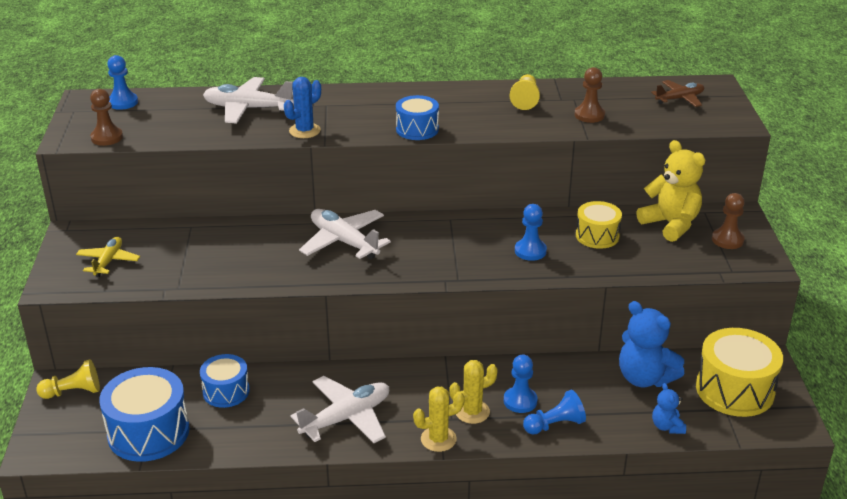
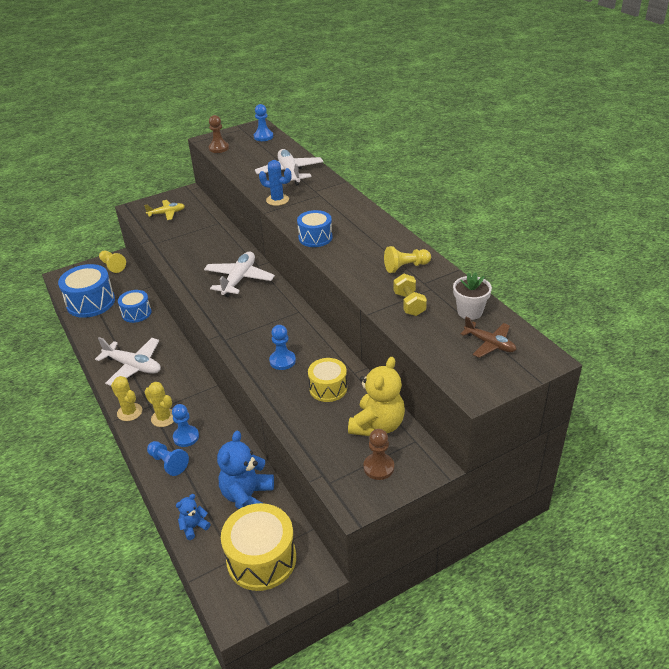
camera: 65 degrees right, 5 degrees up
(589, 115) = (409, 304): brown pawn -> yellow dumbbell
(626, 93) = (469, 312): none -> white flower pot

